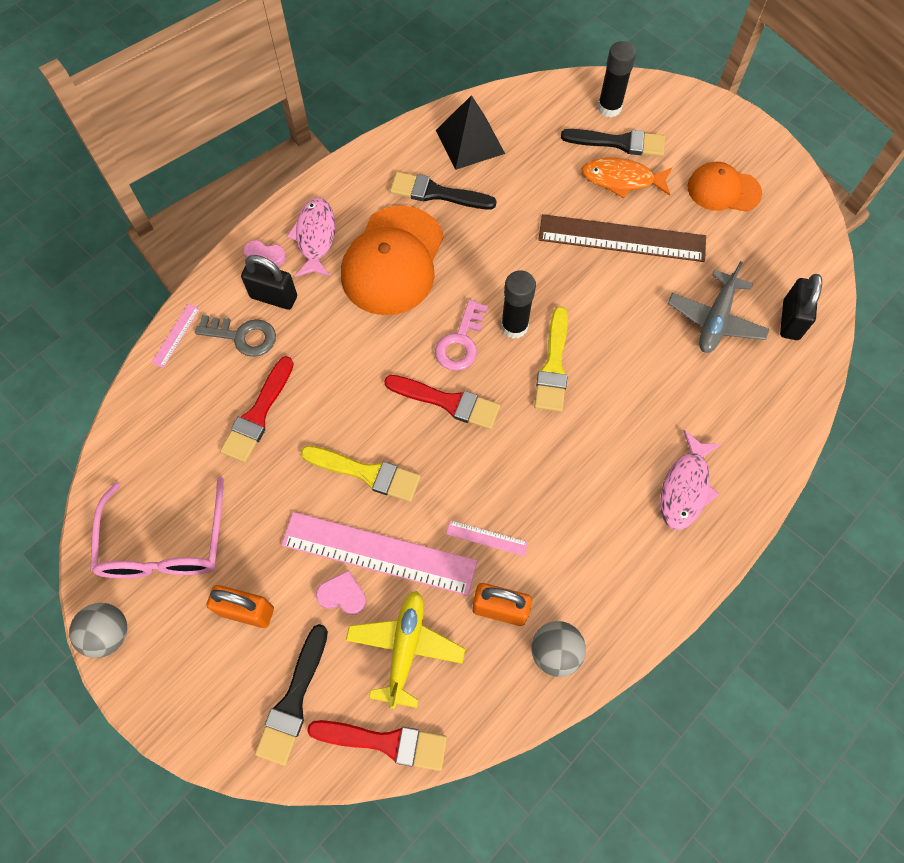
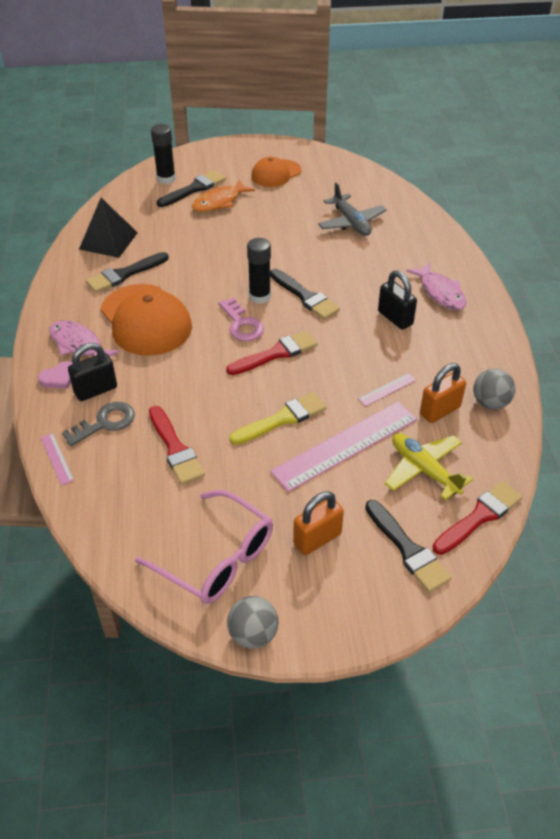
camera: 50 degrees left, 20 degrees down
(342, 595) = (356, 480): pink heart -> none
(553, 365) = (305, 296): yellow brush -> black brush
(622, 238) = (257, 224): brown ruler -> none
(790, 320) = (383, 199): black padlock -> black padlock (395, 318)

